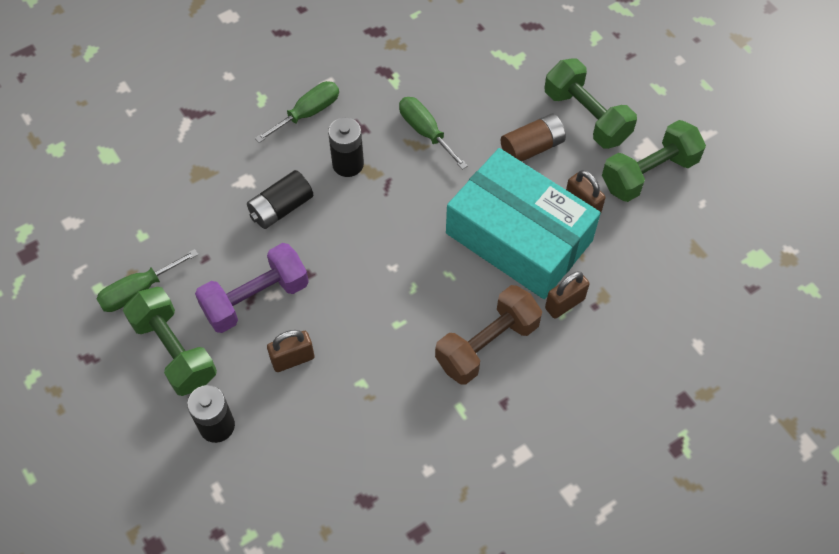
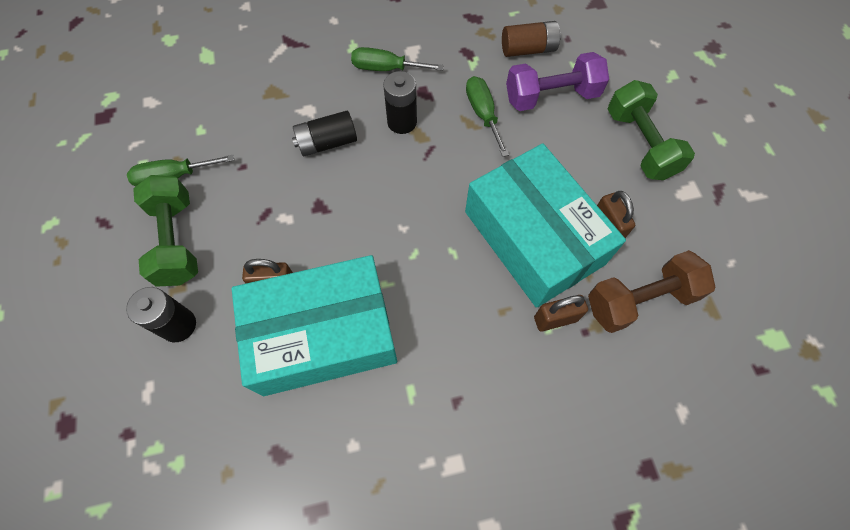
camera: 20 degrees right, 5 degrees up
(255, 298) = (268, 216): purple dumbbell -> purple dumbbell (551, 96)
(308, 113) = (386, 69): green screwdriver -> green screwdriver turned 150 degrees counterclockwise
(359, 387) = (323, 334): none -> turquoise box
(487, 345) = (462, 334): brown dumbbell -> brown dumbbell (640, 300)
(532, 147) = (577, 157): brown battery -> brown battery (528, 49)
(649, 173) = (685, 216): green dumbbell -> none

